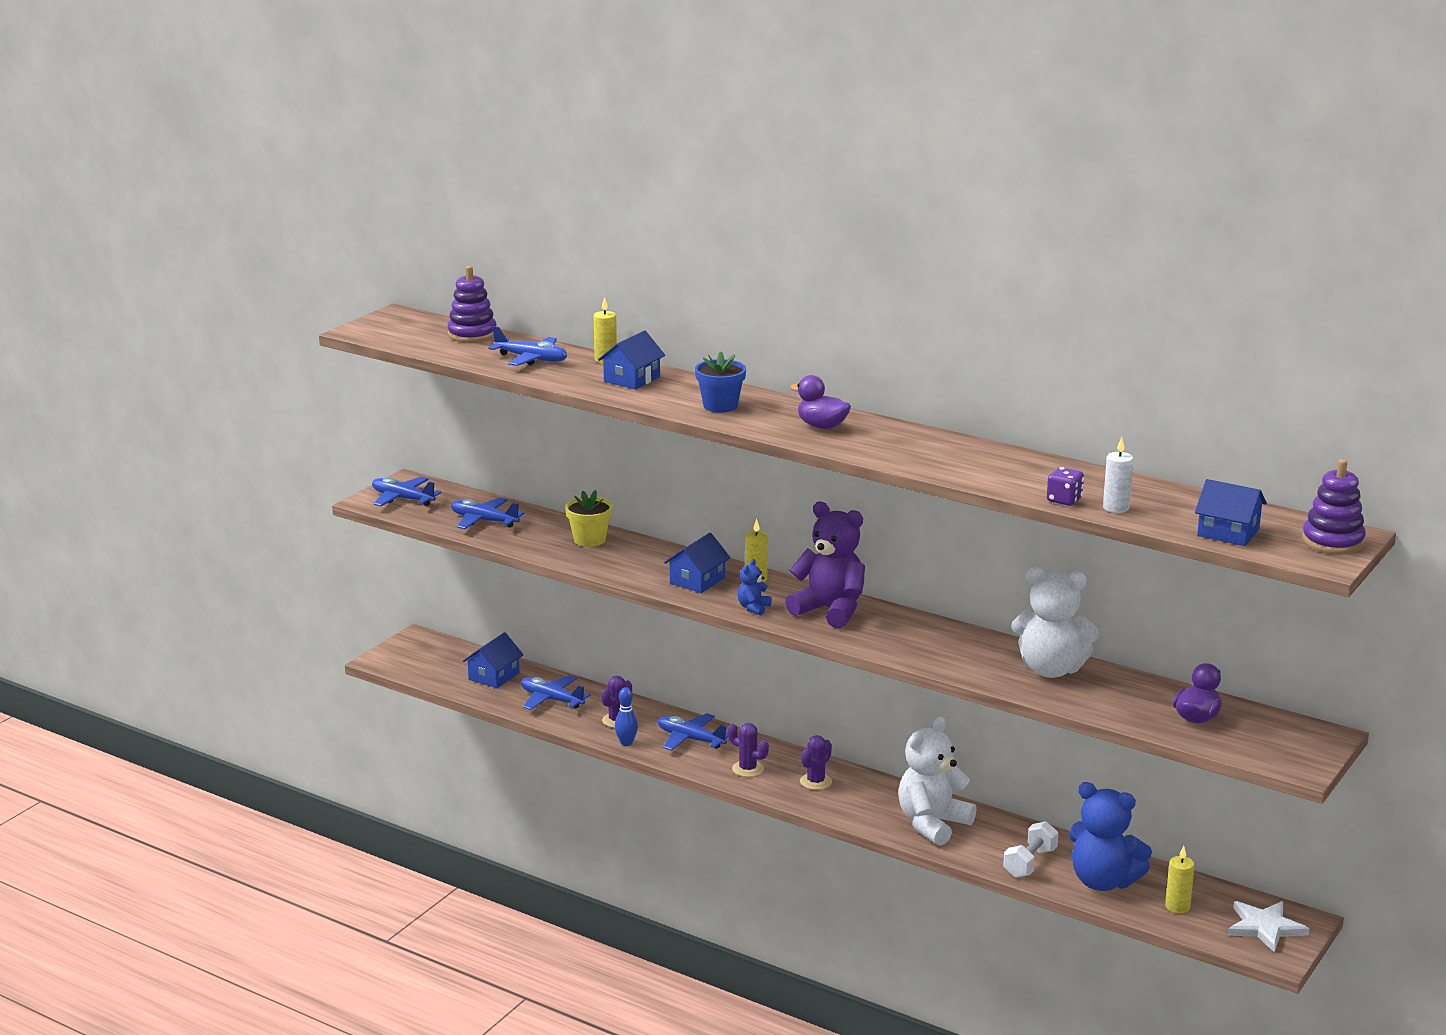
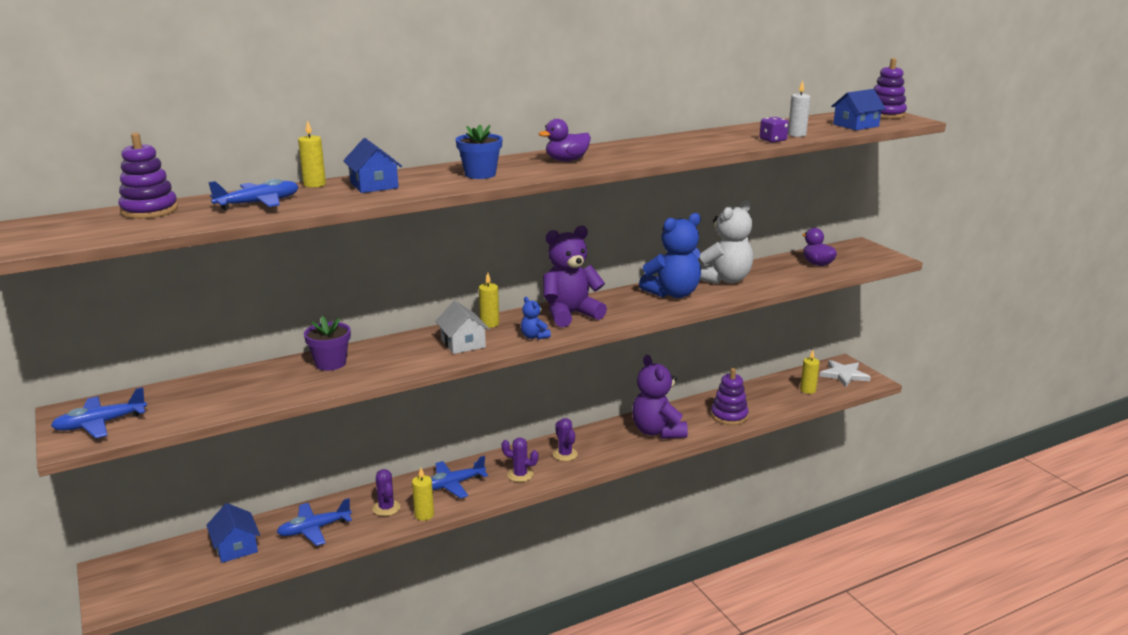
camera: 60 degrees left, 0 degrees up
(484, 521) = (217, 397): blue plane -> none
(589, 540) = (330, 363): yellow flower pot -> purple flower pot
(626, 743) = (424, 515): blue bowling pin -> yellow candle
(697, 580) = (463, 343): blue house -> white house
(748, 769) = (520, 475): purple cactus -> purple cactus turned 45 degrees clockwise
(932, 824) = (657, 431): white teddy bear -> purple teddy bear
(1030, 863) = (729, 416): white dumbbell -> purple stacking toy
(1103, 881) = (766, 401): blue teddy bear -> blue teddy bear (673, 294)

